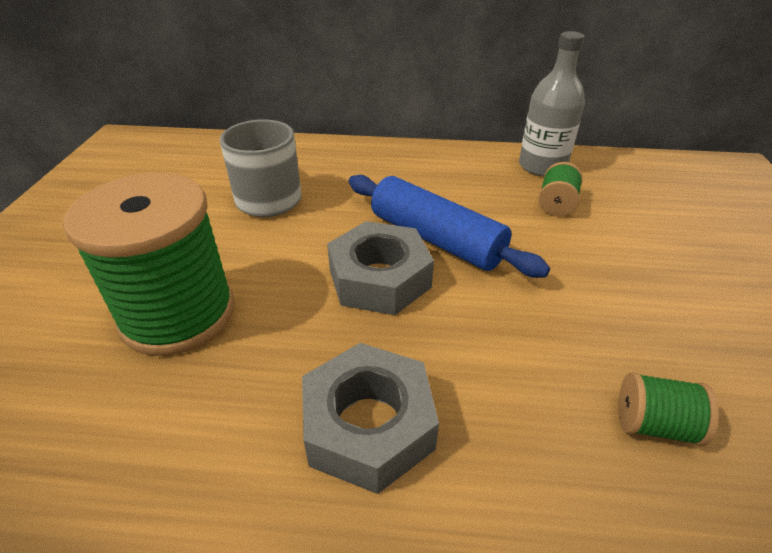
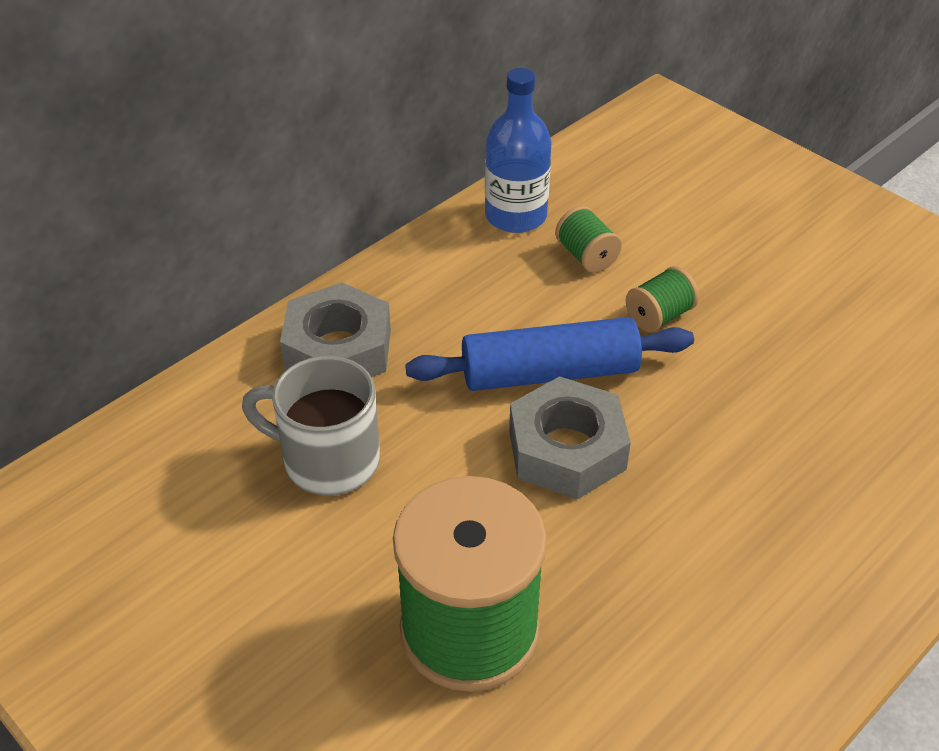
camera: 50 degrees left, 5 degrees up
(368, 425) = (733, 560): grey nut -> grey nut (338, 349)
(542, 166) = (516, 216): grey bottle -> blue bottle
(654, 425) = (863, 402): green spool -> green spool (659, 316)

